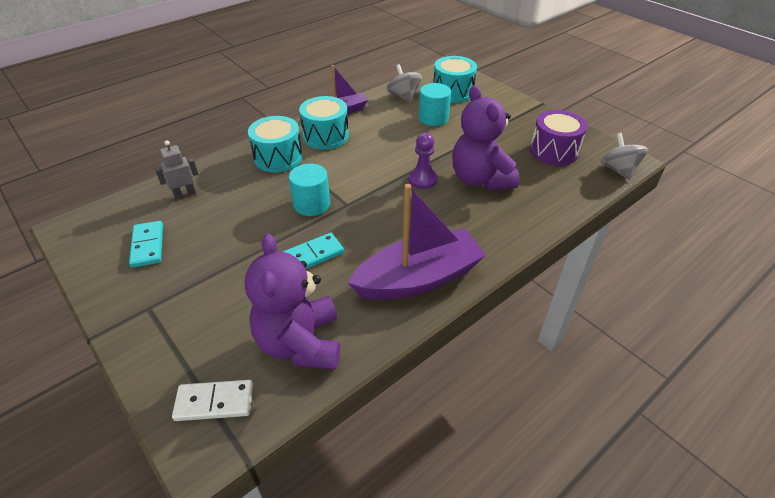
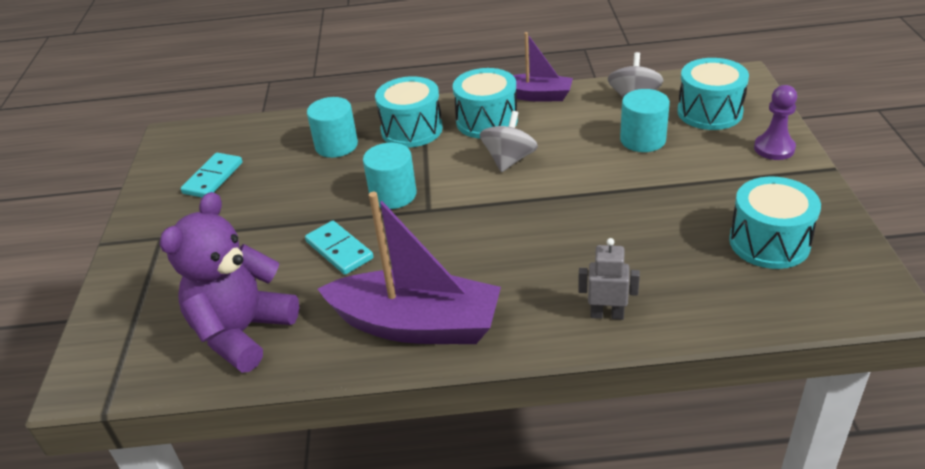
camera: 40 degrees right, 5 degrees down
(185, 194) = (289, 138): grey robot -> grey robot (607, 314)
(214, 402) = (129, 347): white domino -> none
(231, 186) = (336, 145): none -> turquoise cylinder
(312, 255) = (339, 250): turquoise domino -> turquoise domino turned 45 degrees clockwise
(422, 180) = (544, 213): purple pawn -> purple pawn (774, 148)
(480, 179) = (618, 241): purple teddy bear -> none
(554, 151) = (769, 242): purple drum -> turquoise drum
(618, 170) = (844, 307): grey spinning top -> grey spinning top (509, 160)

